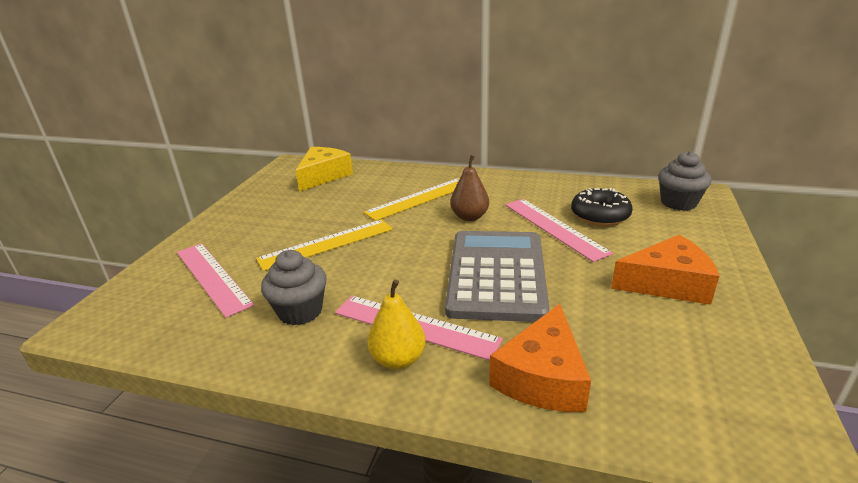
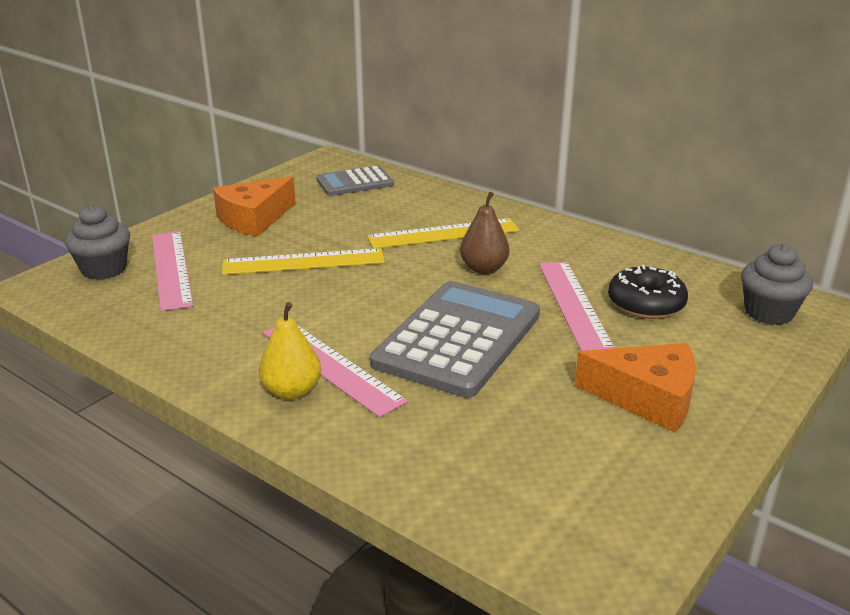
camera: 20 degrees right, 0 degrees up
(300, 311) = (232, 323): grey cupcake -> grey cupcake (104, 269)
(323, 176) = (355, 182): yellow cheese -> grey calculator
(542, 377) = (417, 445): orange cheese -> orange cheese (254, 219)

